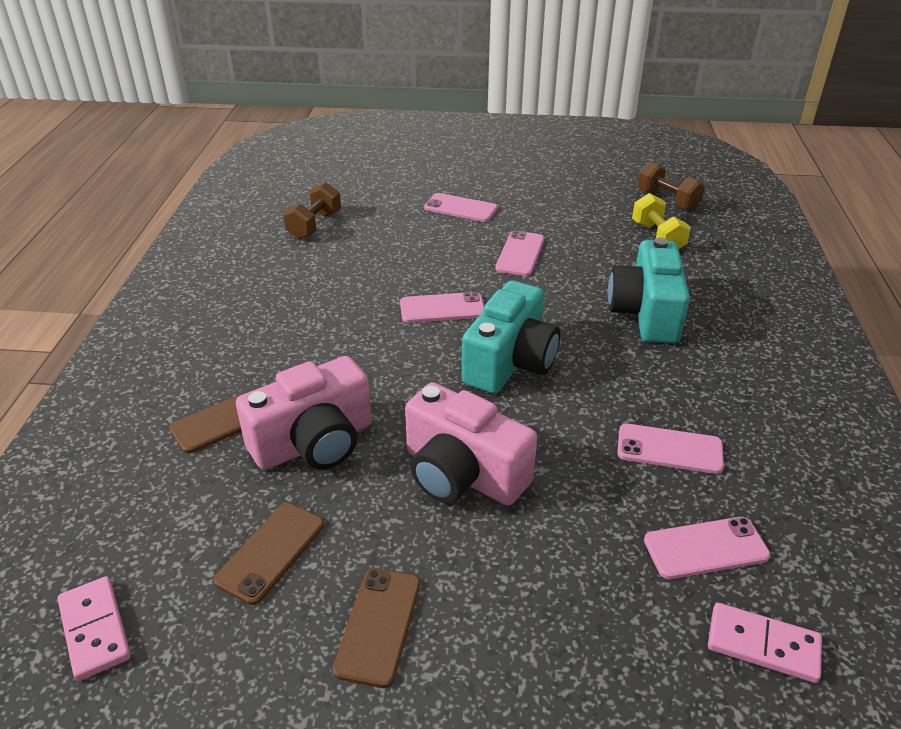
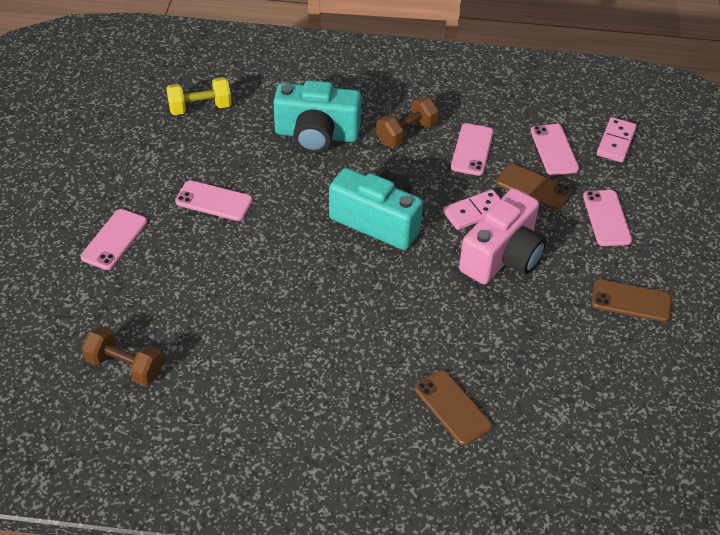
camera: 90 degrees left, 10 degrees up
(94, 630) = (659, 452): pink domino -> pink domino (474, 212)
(271, 552) = (583, 360): brown phone -> brown phone (533, 187)
(314, 443) = (475, 343): pink camera -> none
(442, 308) = (299, 260): pink phone -> pink phone (606, 218)
(667, 200) = (133, 89): brown dumbbell -> brown dumbbell (406, 133)

